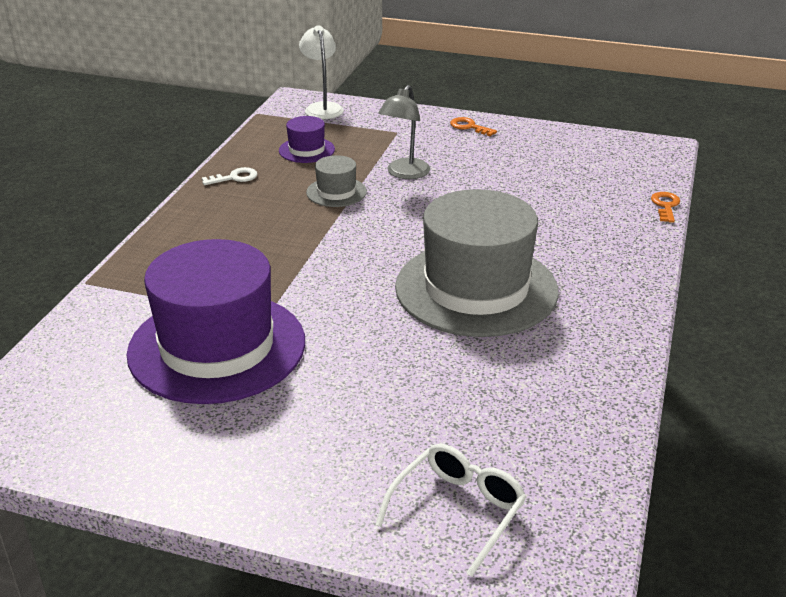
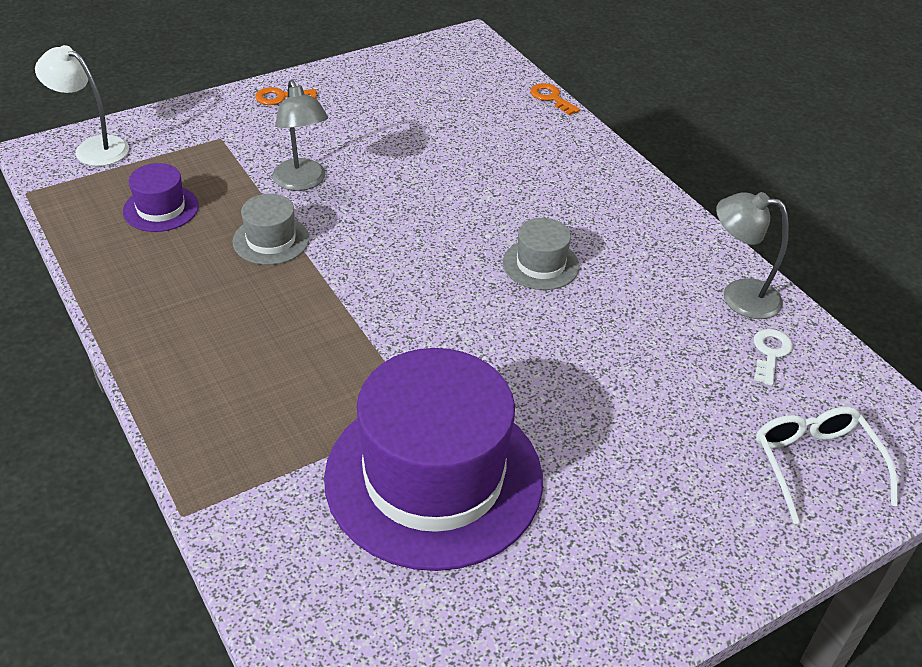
camera: 50 degrees left, 10 degrees up
(234, 178) = (136, 286): white key -> white key (770, 353)
(476, 289) = (541, 264): grey hat -> grey hat, size x0.43
(592, 388) = (739, 296): none -> grey lamp

